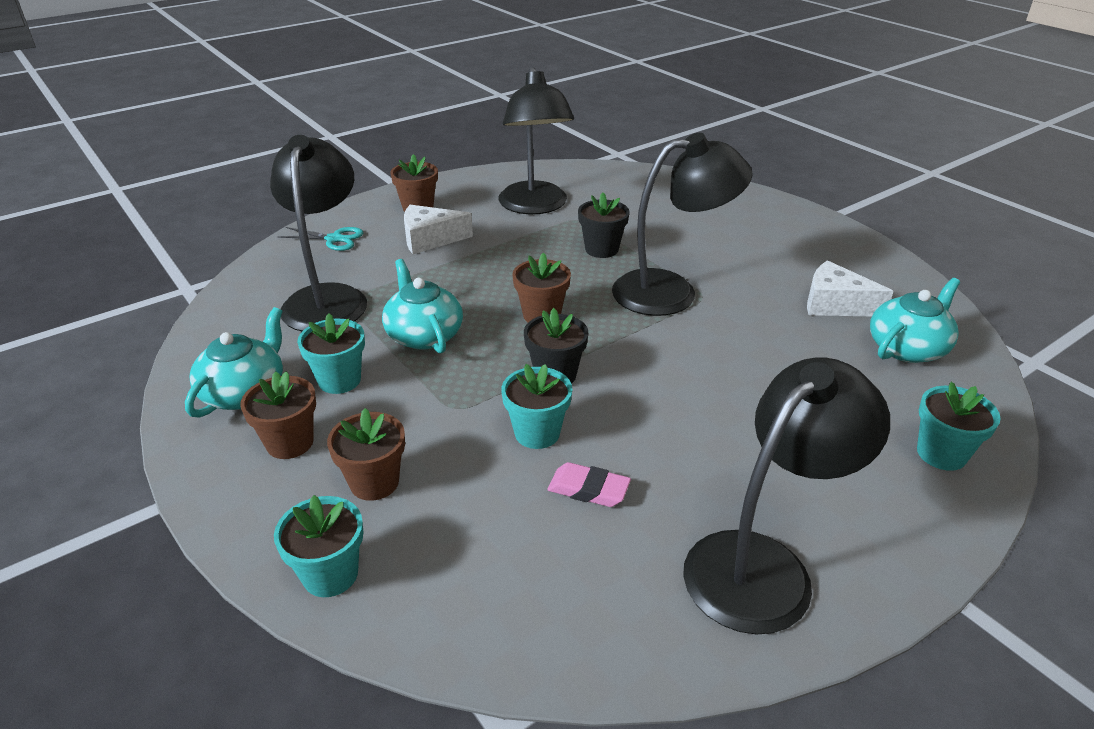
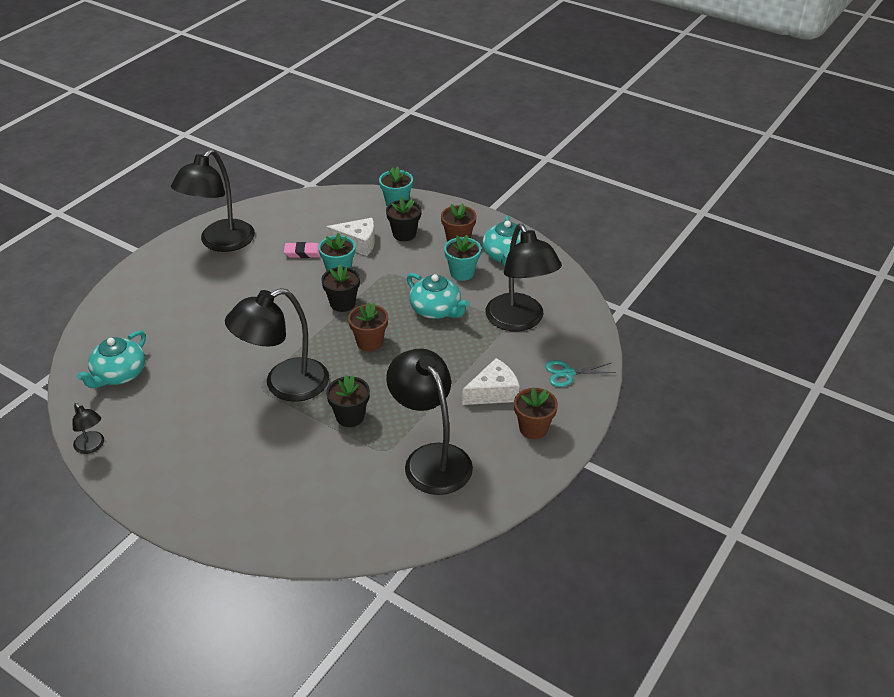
camera: 160 degrees right, 5 degrees up
(374, 482) = (404, 234): brown flower pot -> black flower pot
(835, 304) = (161, 402): white cheese -> white cheese (357, 243)
(912, 279) = (92, 446): none -> black lamp
(941, 454) = (123, 308): turquoise flower pot -> none

